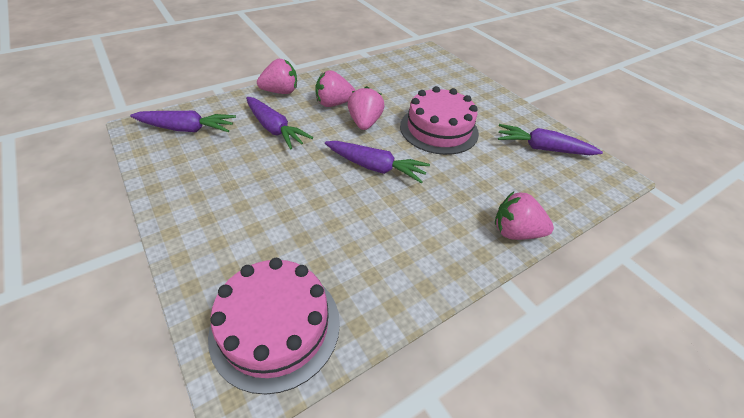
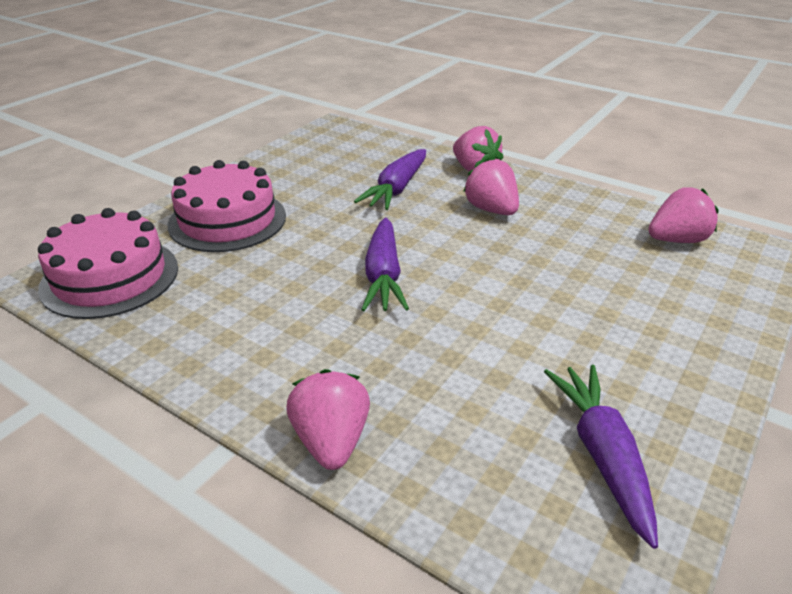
camera: 70 degrees right, 10 degrees down
(187, 129) = (351, 147): purple carrot -> none
(364, 123) = (473, 243): pink strawberry -> pink strawberry (676, 240)
(439, 129) = (528, 312): pink cake -> pink cake (227, 220)

